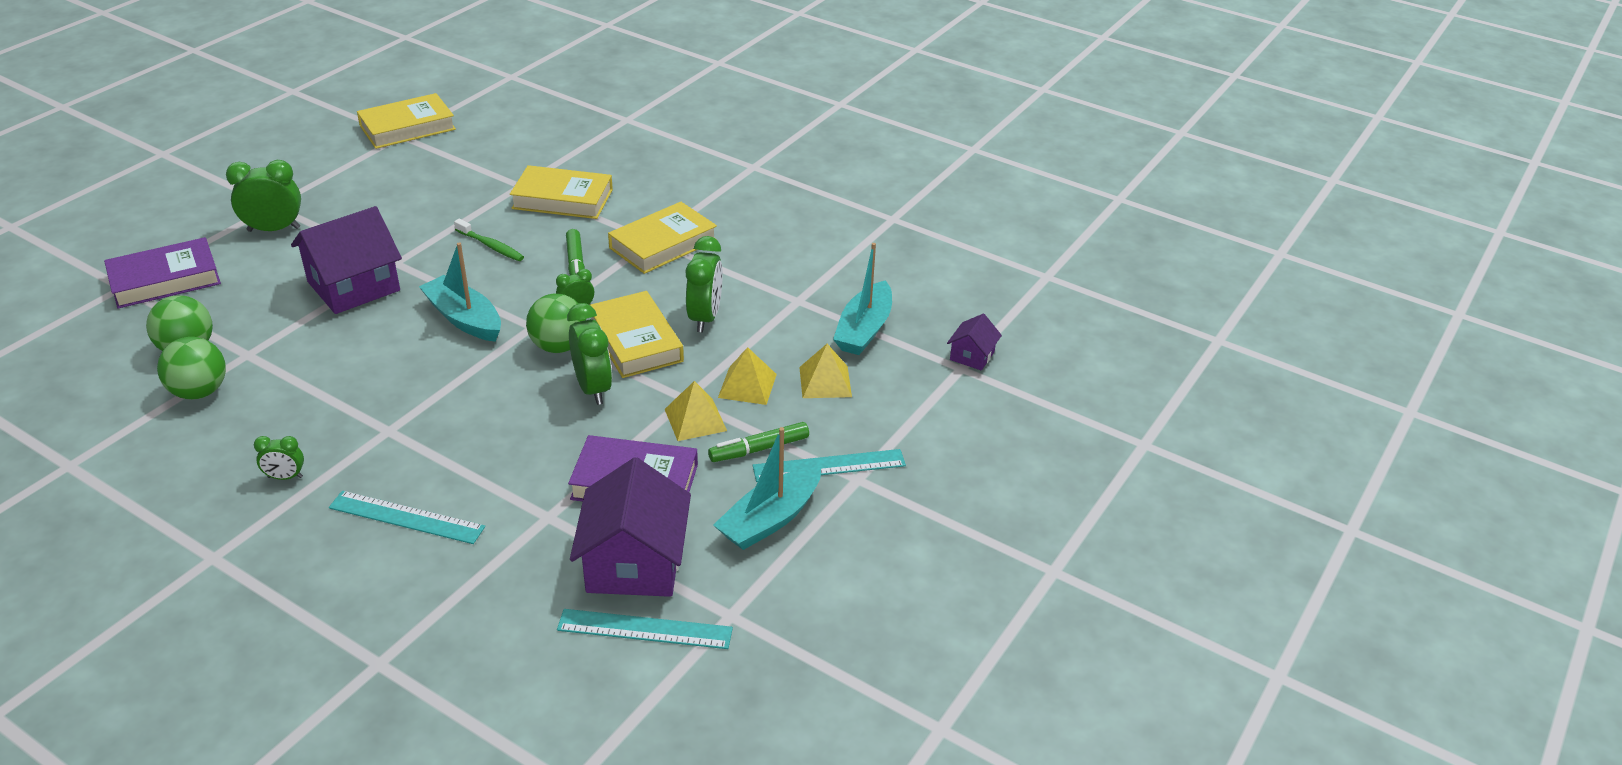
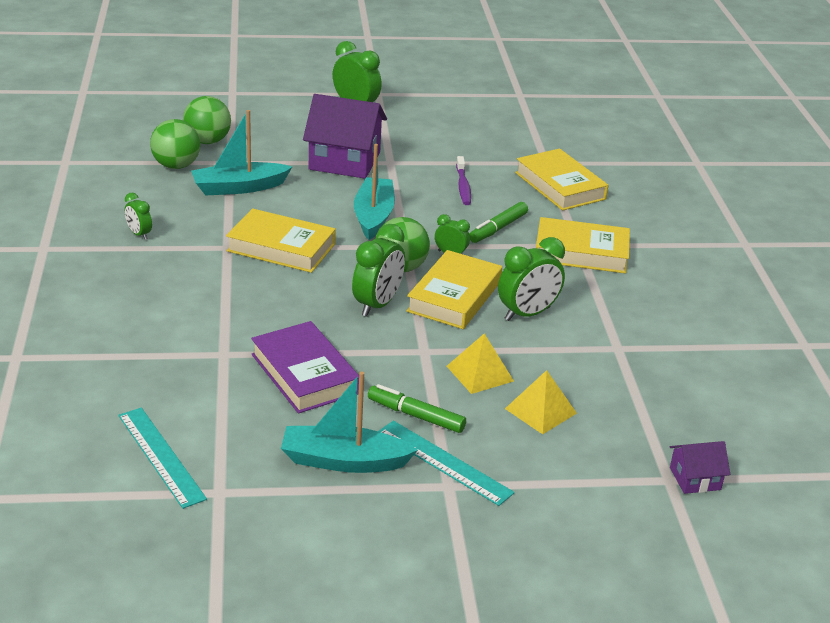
camera: 50 degrees right, 5 degrees down
(165, 280) = (257, 101): purple book -> none
(406, 517) = (155, 297): turquoise ruler -> none
(407, 127) = (532, 92): yellow book -> yellow book (281, 247)
(491, 246) = (463, 186): green toothbrush -> purple toothbrush
(634, 562) = (222, 417): purple house -> none
(695, 420) = (407, 368): yellow pyramid -> none
(864, 330) = (635, 400): turquoise boat -> turquoise boat (239, 188)

